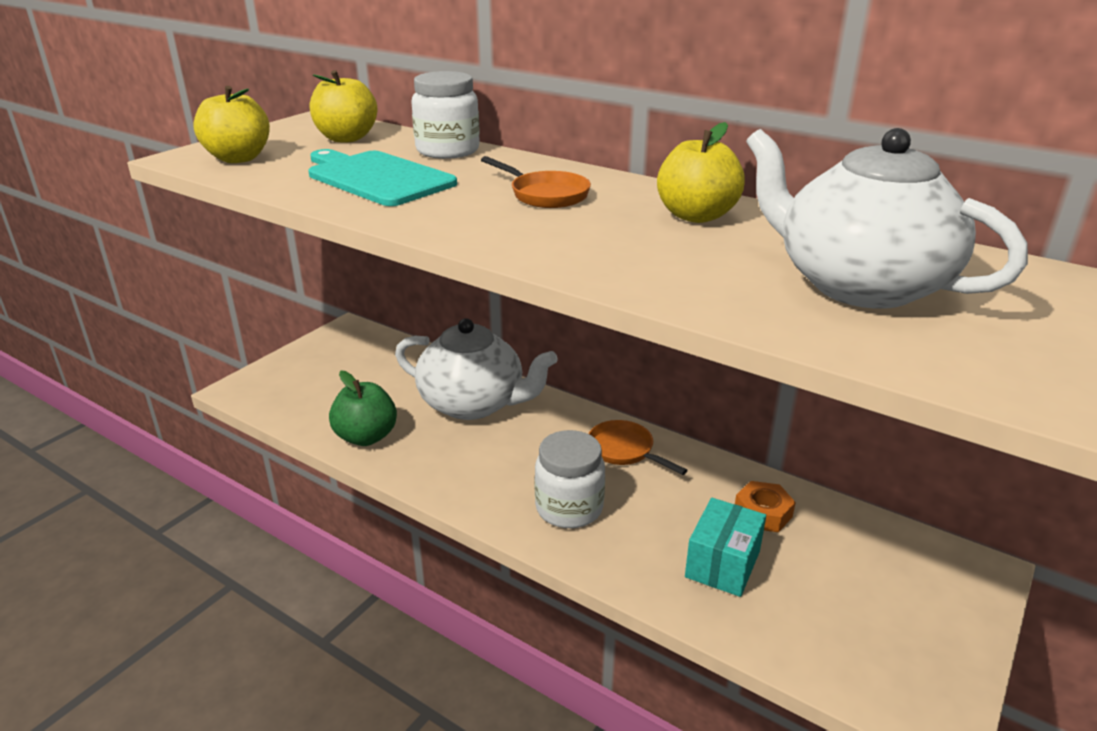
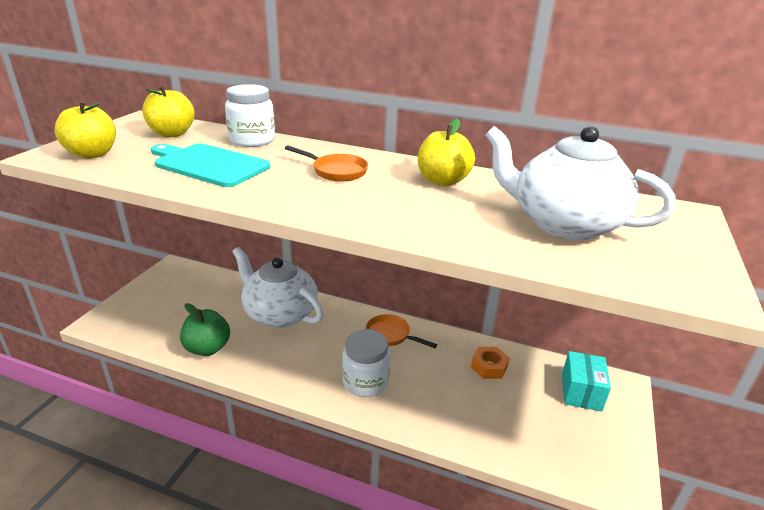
camera: 15 degrees left, 0 degrees up
(473, 404) = (279, 314): white teapot -> white teapot turned 150 degrees counterclockwise
(722, 564) = (474, 406): turquoise box -> turquoise box (581, 392)

